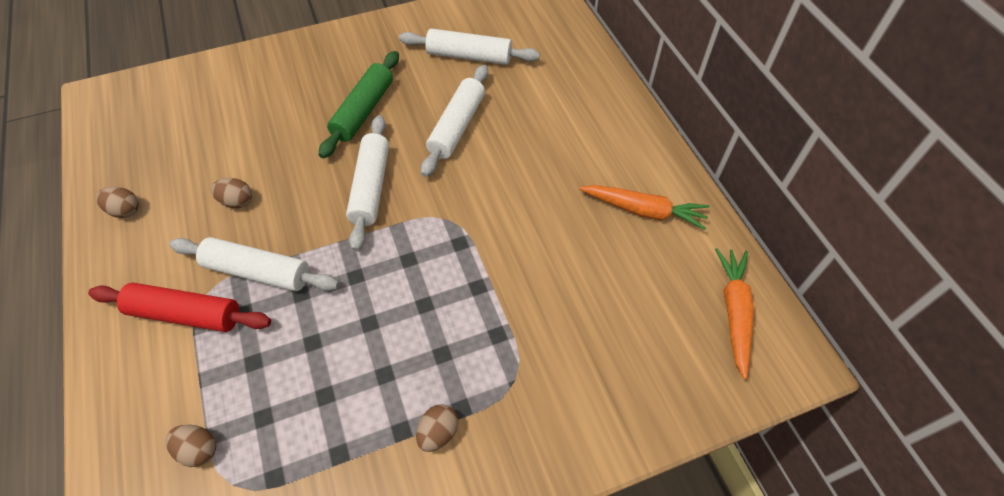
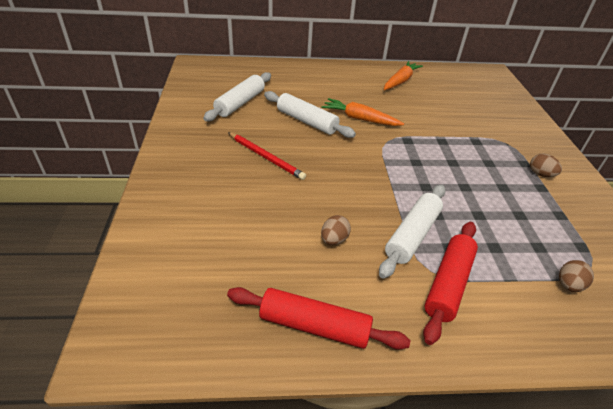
camera: 75 degrees left, 15 degrees down
(125, 210) = (314, 325): brown egg -> red rolling pin
(363, 111) = (266, 157): green rolling pin -> red pencil
(370, 187) = (347, 167): white rolling pin -> none
(734, 312) = (467, 77): orange carrot -> orange carrot (360, 119)

